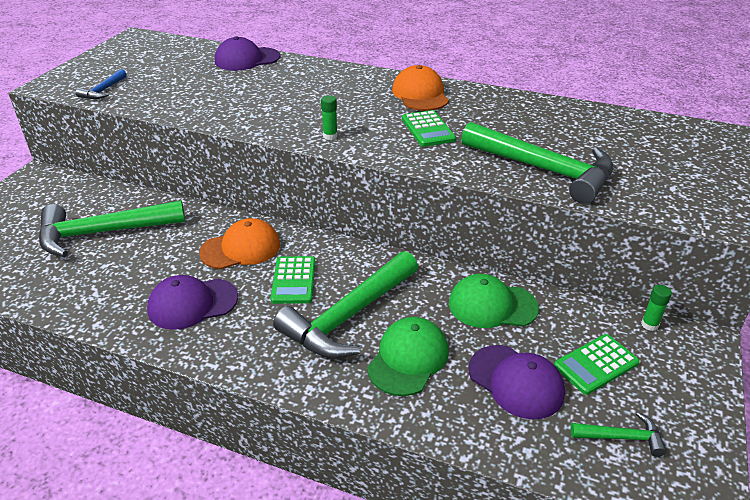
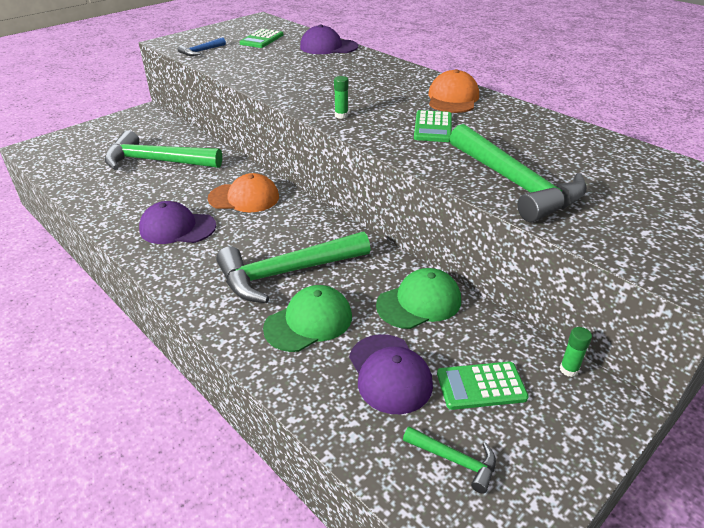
camera: 25 degrees right, 0 degrees up
(293, 280) = (265, 232): green calculator -> green calculator (262, 39)
(492, 305) = (419, 302): green cap -> green cap turned 120 degrees clockwise

